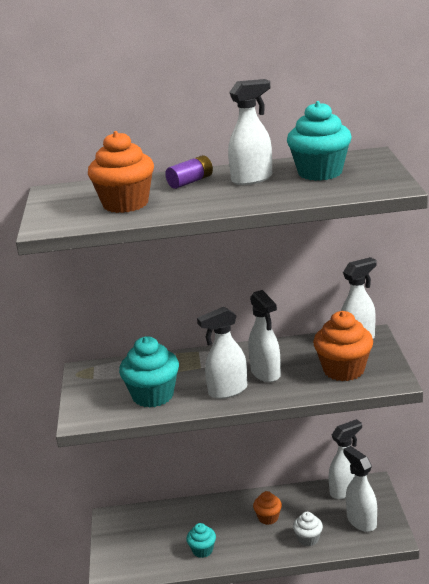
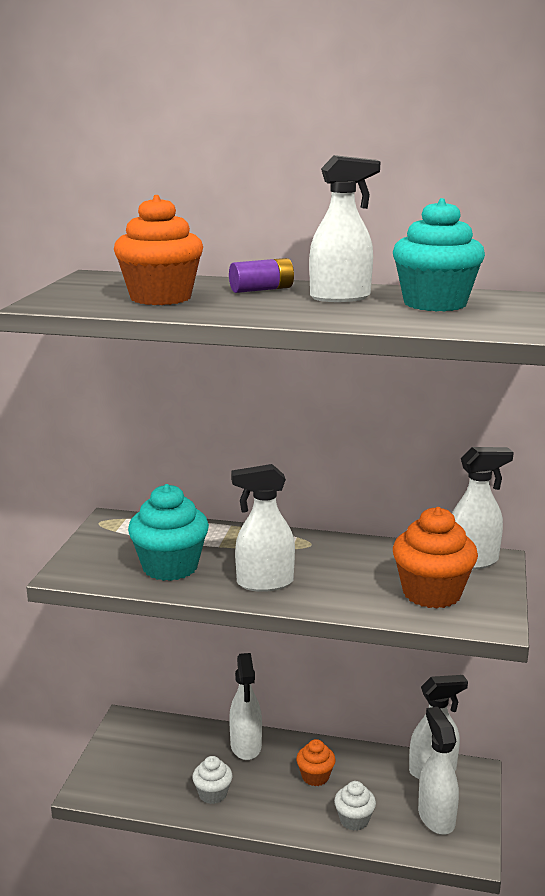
camera: 15 degrees right, 5 degrees down
(202, 550) = (213, 794): turquoise cupcake -> white cupcake
(266, 373) = (326, 573): white spray bottle -> white spray bottle (246, 746)

